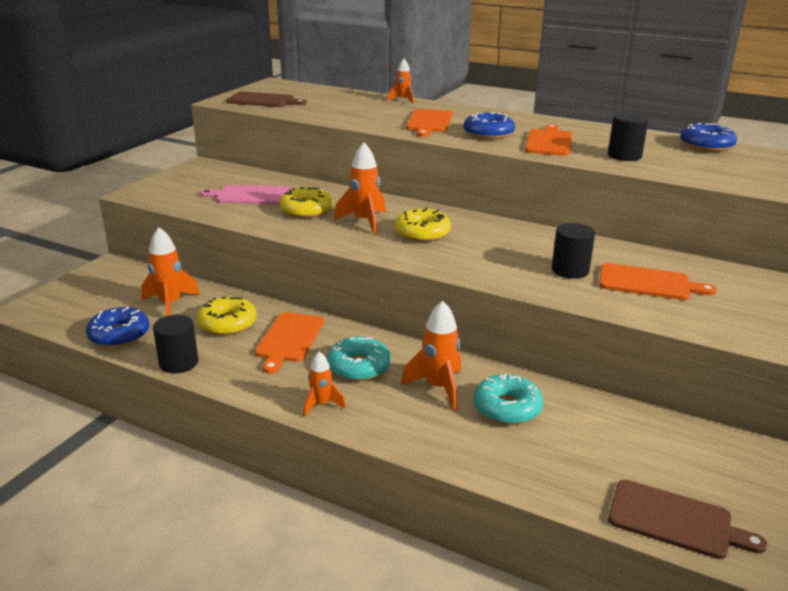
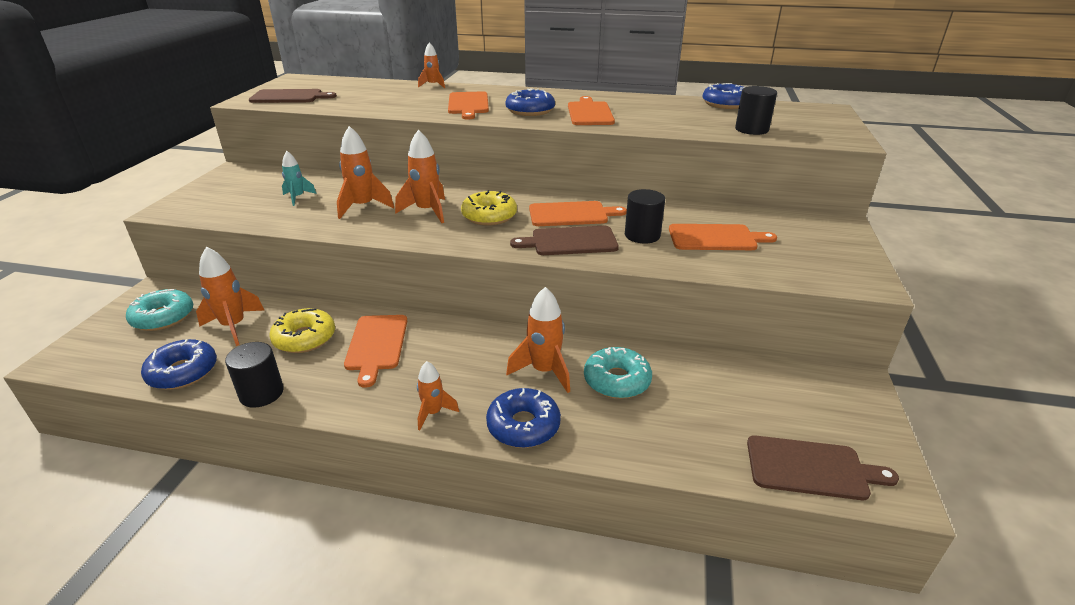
camera: 15 degrees left, 5 degrees up
(250, 195) = (298, 198): pink cutting board -> turquoise rocket
(306, 210) = (363, 207): yellow donut -> orange rocket
(359, 367) = (458, 363): turquoise donut -> turquoise donut (163, 317)
(400, 430) = (523, 426): none -> blue donut
(492, 266) = (570, 241): none -> brown cutting board
(506, 241) = (571, 214): none -> orange cutting board
(624, 156) = (663, 120): black cylinder -> black cylinder (751, 129)

